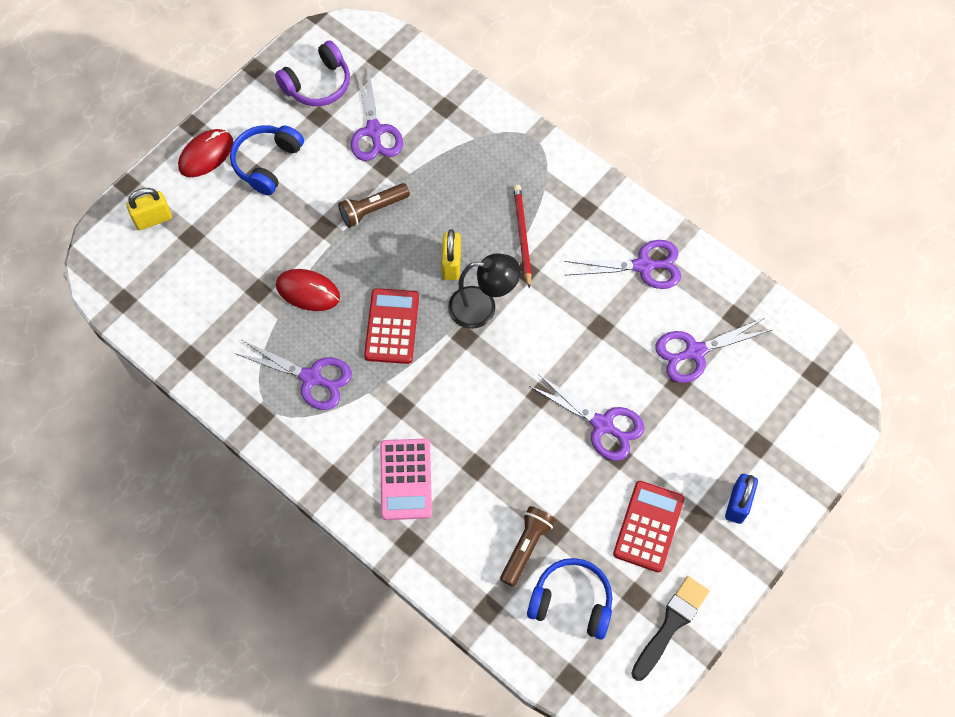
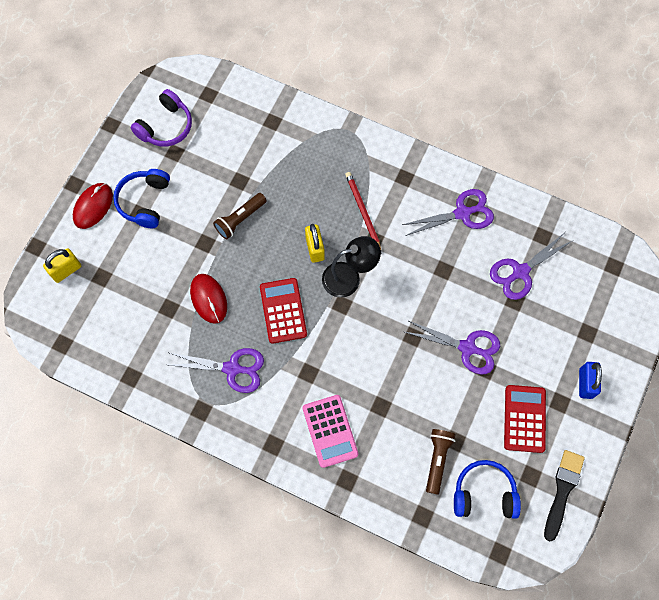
camera: 15 degrees left, 5 degrees up
(308, 291) = (208, 299): red mouse -> red mouse turned 60 degrees clockwise
(374, 131) = (222, 154): purple scissors -> none

